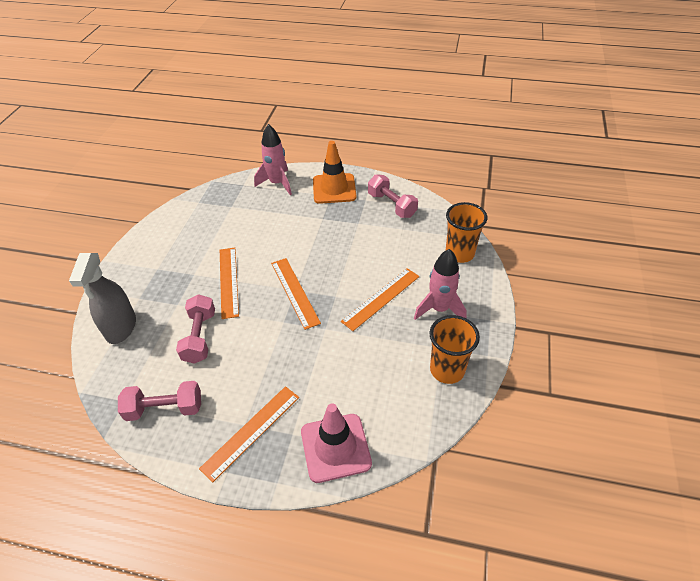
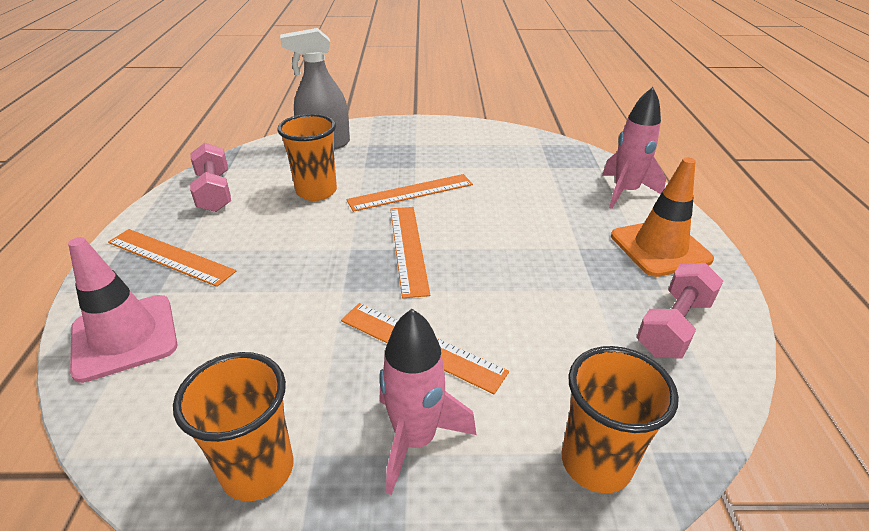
camera: 75 degrees right, 10 degrees down
(200, 337) = (316, 191): pink dumbbell -> orange cup
(294, 292) = (408, 248): orange ruler -> orange ruler turned 60 degrees counterclockwise

